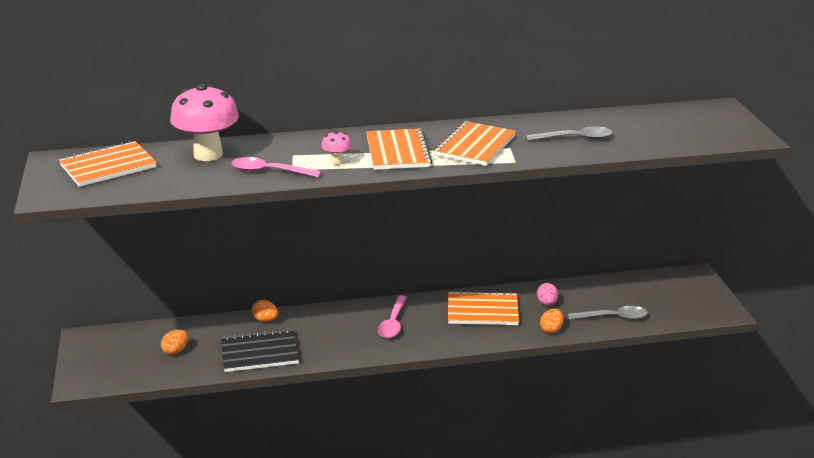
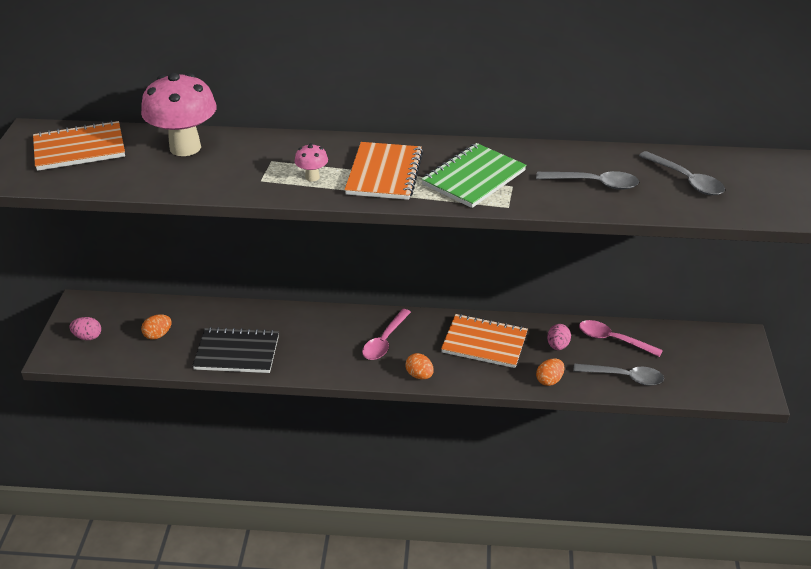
camera: 15 degrees right, 10 degrees up
(106, 363) = (88, 337): none -> pink egg
(265, 320) = (258, 314): orange egg -> orange egg (419, 375)
(269, 171) = (235, 180): pink spoon -> pink spoon (613, 340)
(475, 146) = (473, 178): orange notebook -> green notebook
(646, 128) = (686, 180): none -> grey spoon

